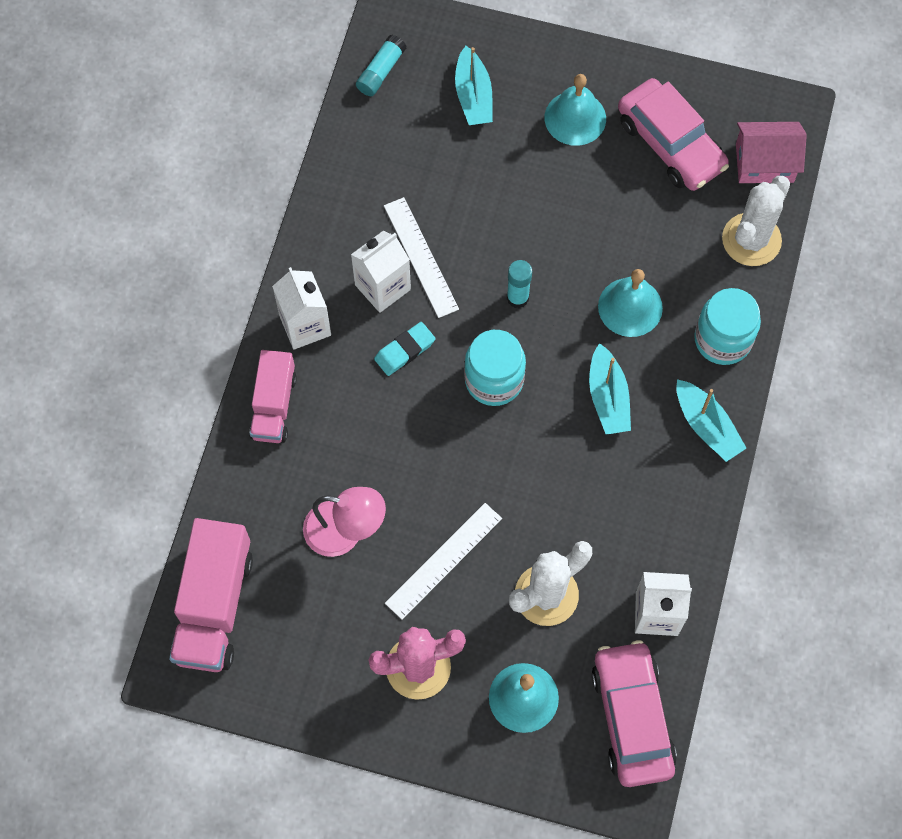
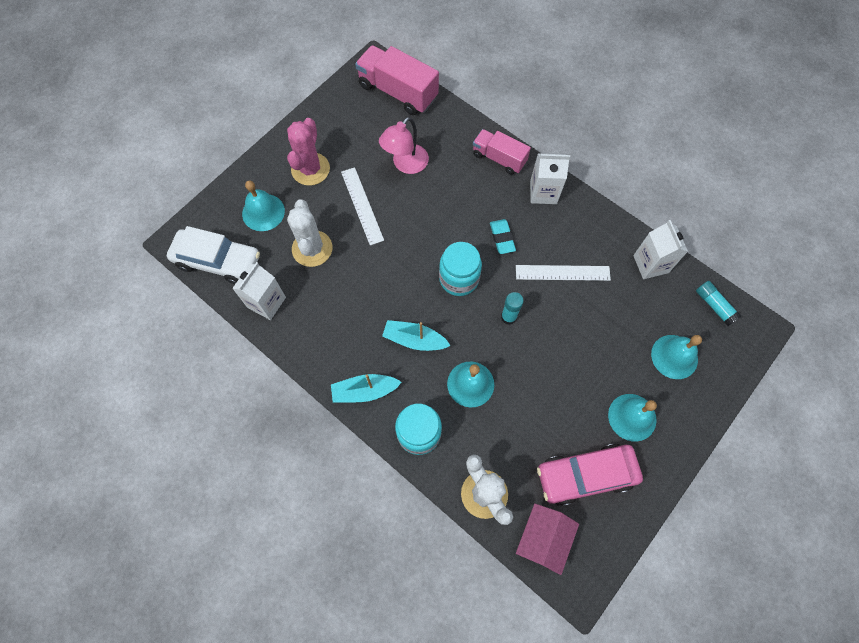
camera: 115 degrees right, 0 degrees up
(382, 287) = (550, 243): white carton -> white carton (650, 264)
(473, 96) = (674, 356): turquoise boat -> turquoise bell
(632, 717) = (218, 261): pink car -> white car

